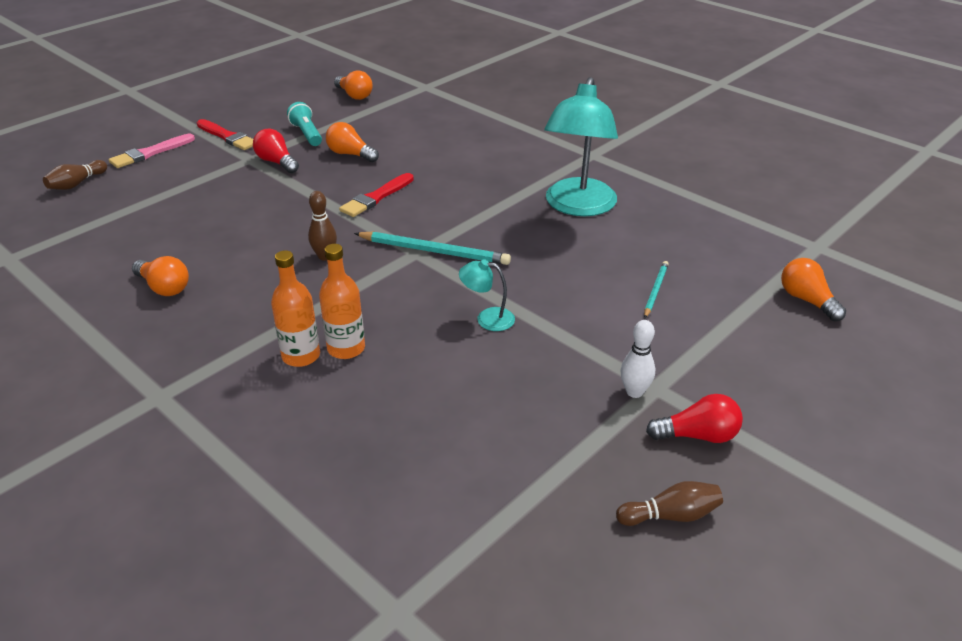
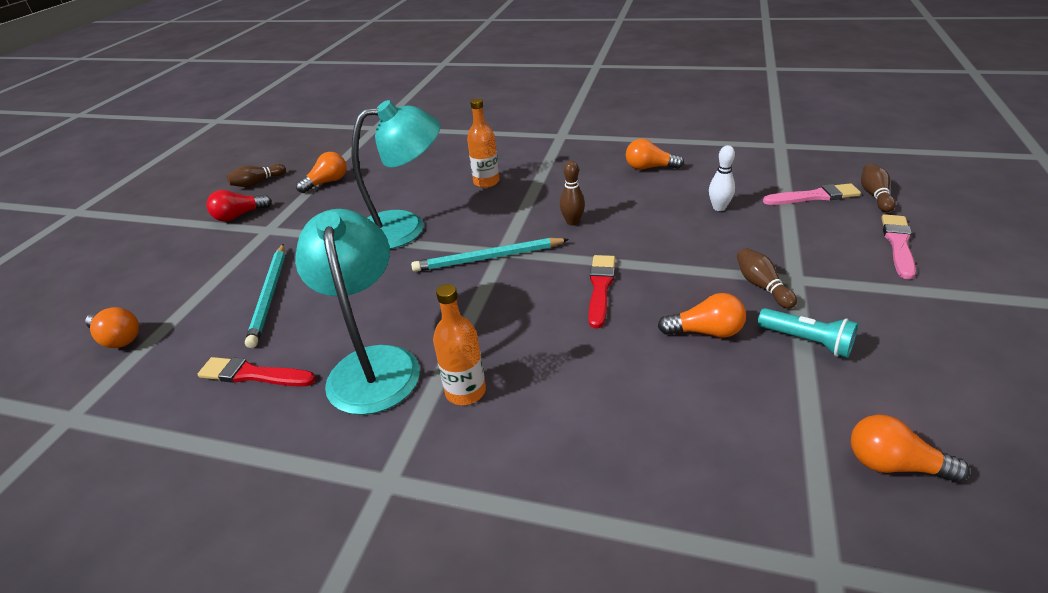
camera: 155 degrees right, 0 degrees up
(113, 200) = (814, 196): none -> pink brush
(227, 137) = (879, 296): red brush -> red brush (253, 374)
(277, 162) = (762, 286): red light bulb -> brown bowling pin
(301, 356) = (509, 171): orange bottle -> orange bottle (465, 391)
(487, 318) = (405, 227): turquoise lamp -> turquoise lamp, size x2.29
(552, 455) = (327, 182): none -> orange light bulb
(634, 392) = (282, 223): white bowling pin -> white bowling pin (719, 208)
(655, 290) = (270, 296): turquoise pencil -> turquoise pencil, size x1.77

